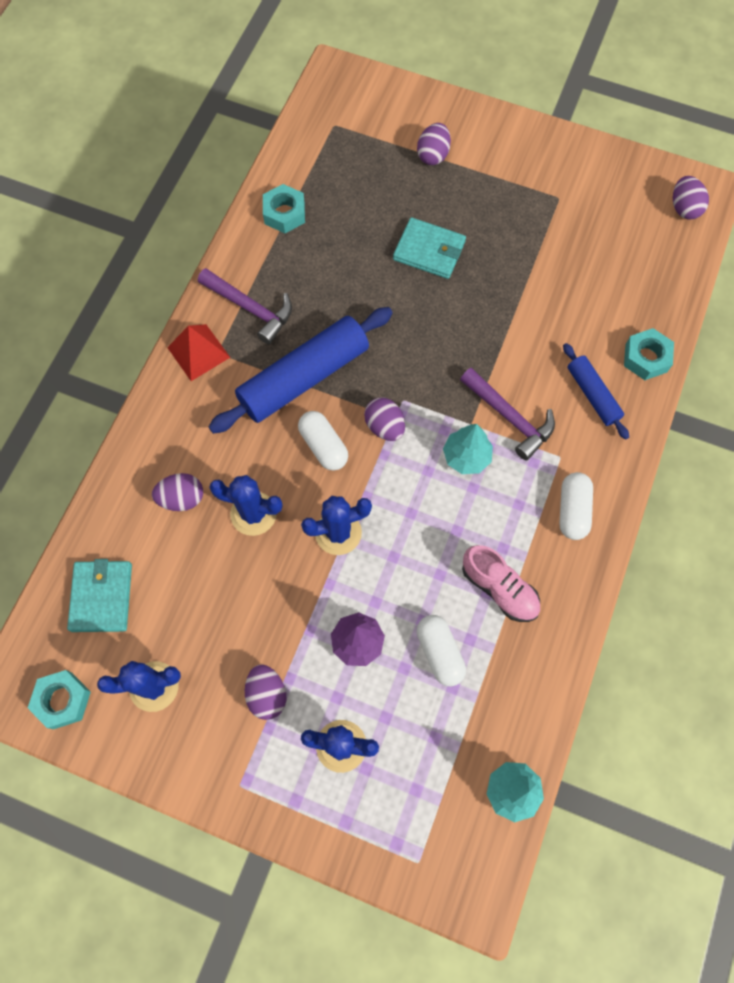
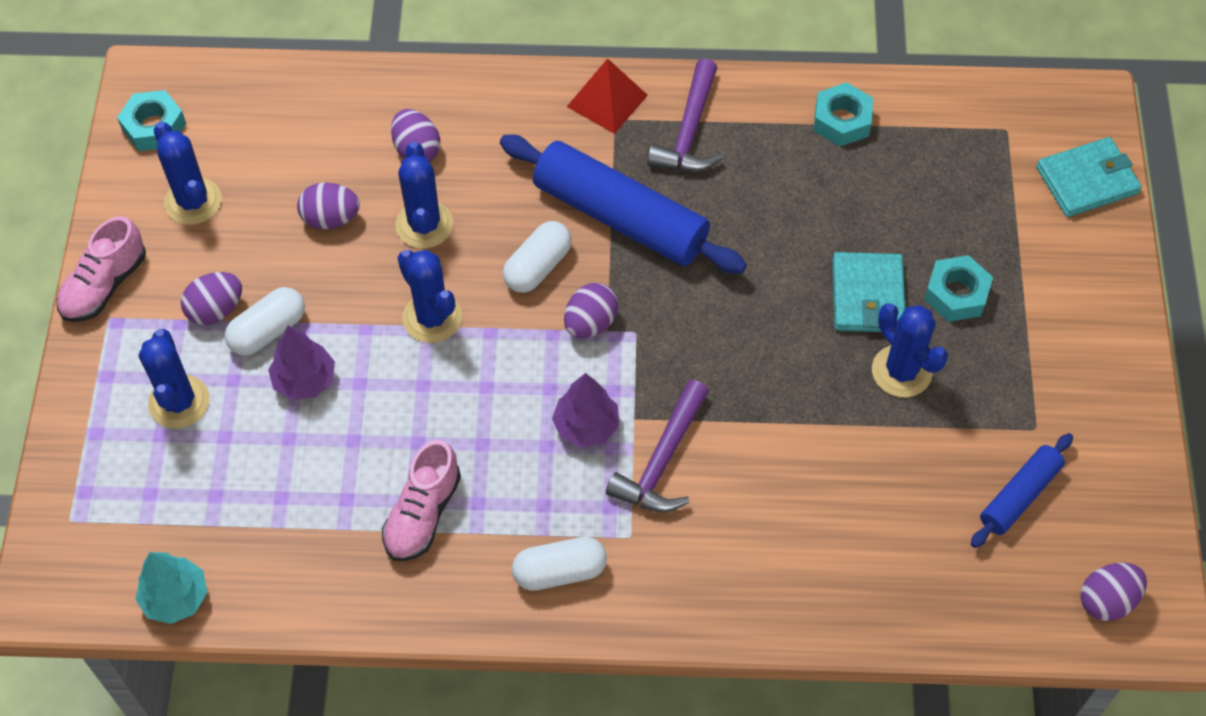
camera: 70 degrees right, 10 degrees down
(101, 597) = (276, 118): turquoise wallet -> turquoise wallet (1087, 180)
(206, 781) = (104, 285): none -> pink shoe
(433, 155) = (1021, 255): purple egg -> purple egg (331, 218)
(440, 652) = (319, 471): white capsule -> white capsule (268, 331)
(466, 457) = (586, 426): turquoise tree -> purple tree
(492, 253) = (901, 371): none -> blue cactus
(593, 395) = (739, 553): blue rolling pin -> blue rolling pin (1019, 496)
(646, 358) = (827, 607): turquoise nut -> turquoise nut (956, 294)

